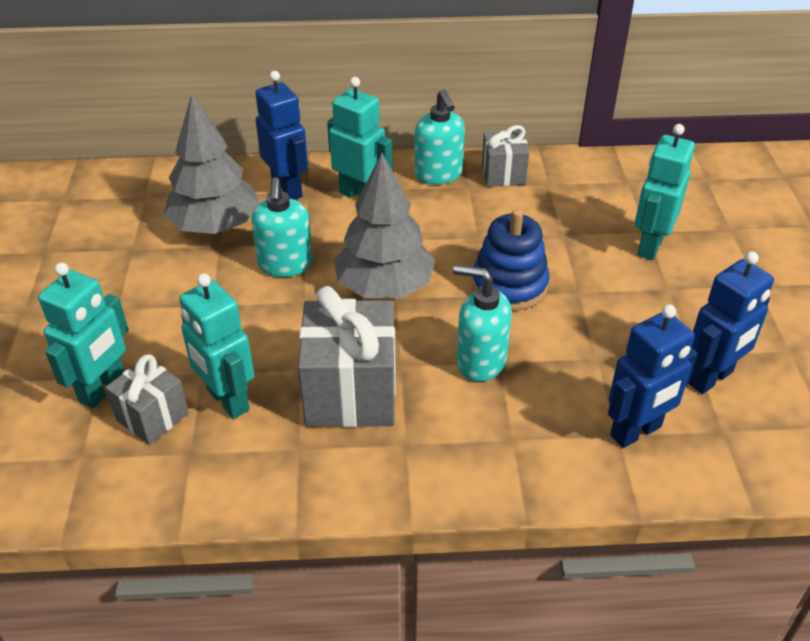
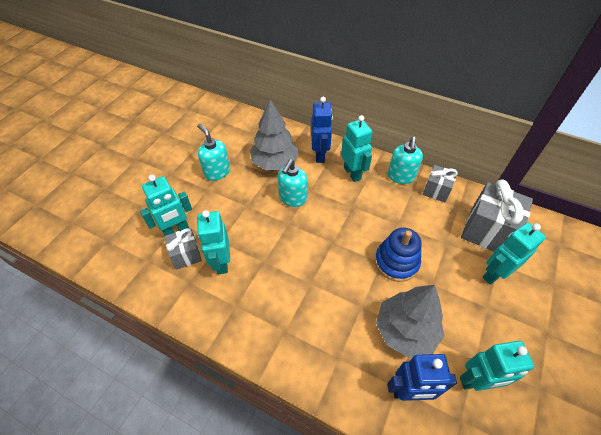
camera: 30 degrees right, 10 degrees up
(351, 393) = (277, 287): grey gift -> grey gift (487, 231)
(384, 287) = (331, 233): grey tree -> grey tree (405, 330)
(480, 361) = (352, 301): turquoise soap dispenser -> turquoise soap dispenser (217, 172)
(711, 378) = (476, 381): blue robot -> turquoise robot

